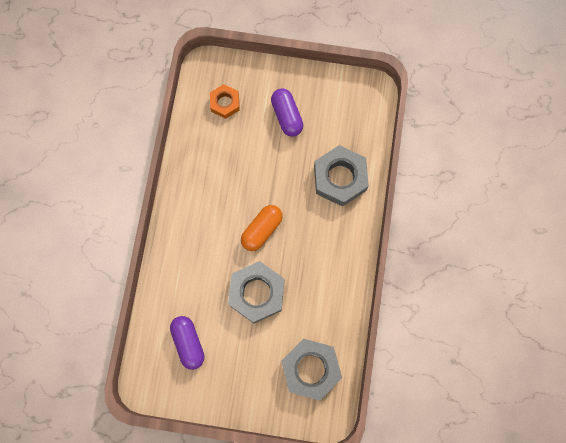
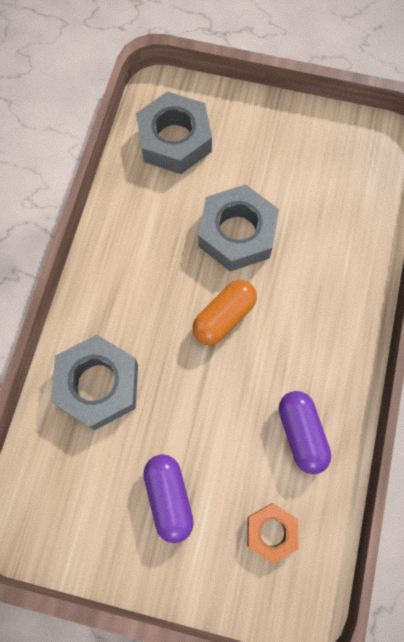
camera: 175 degrees left, 5 degrees down
(188, 343) = (331, 181): purple capsule -> purple capsule (301, 433)

